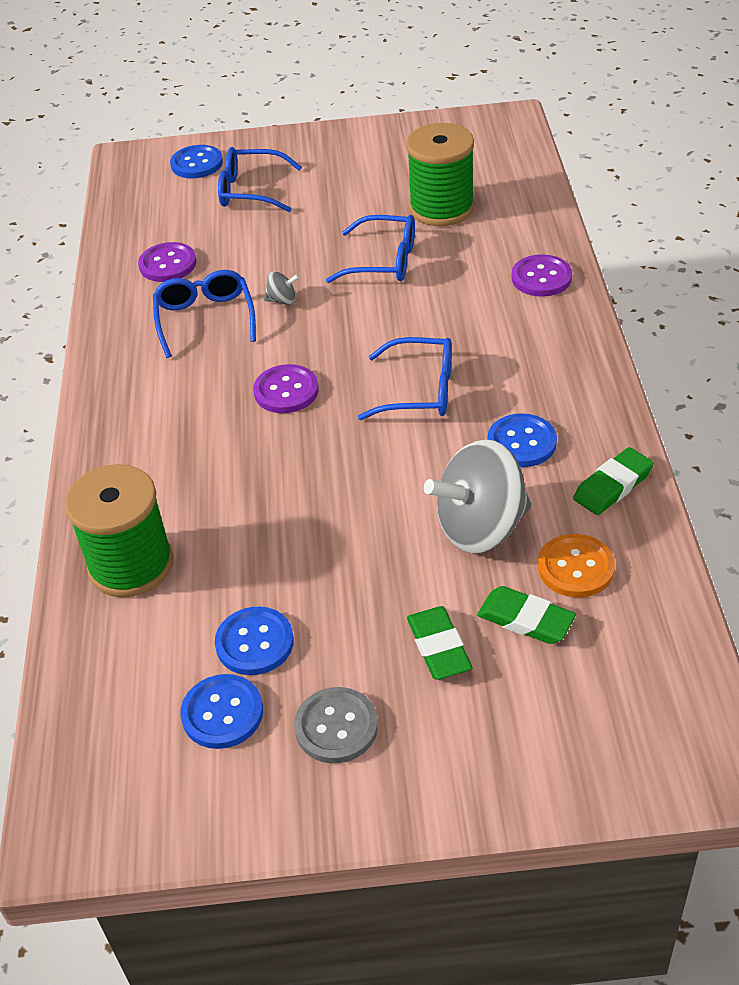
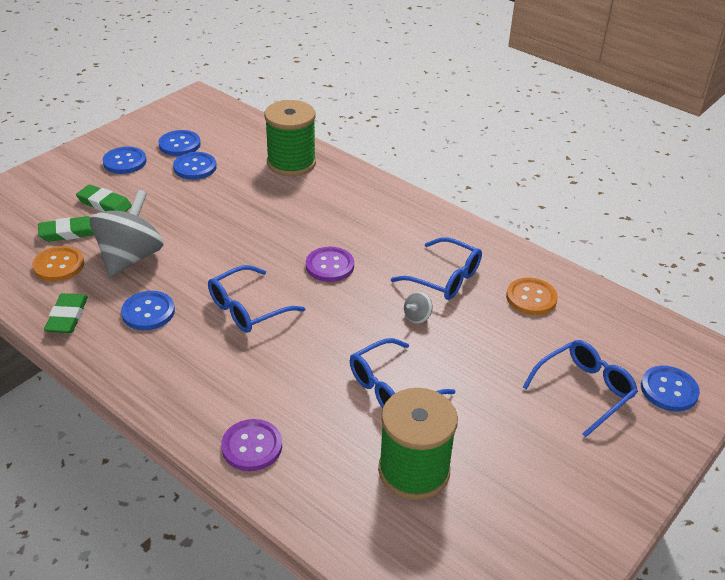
camera: 130 degrees right, 5 degrees down
(168, 264) = (531, 298): purple button -> orange button
(336, 727) = (125, 162): grey button -> blue button

